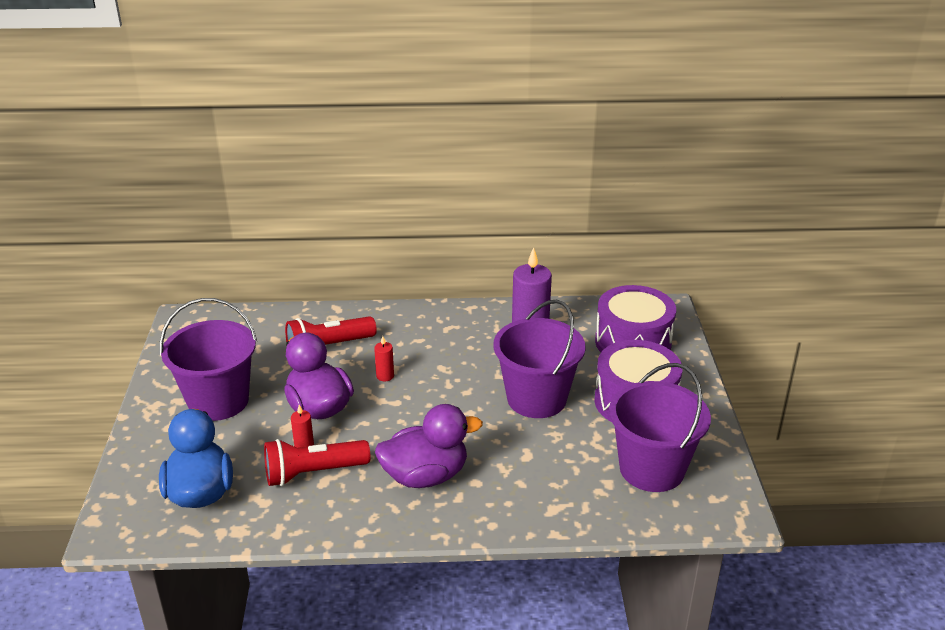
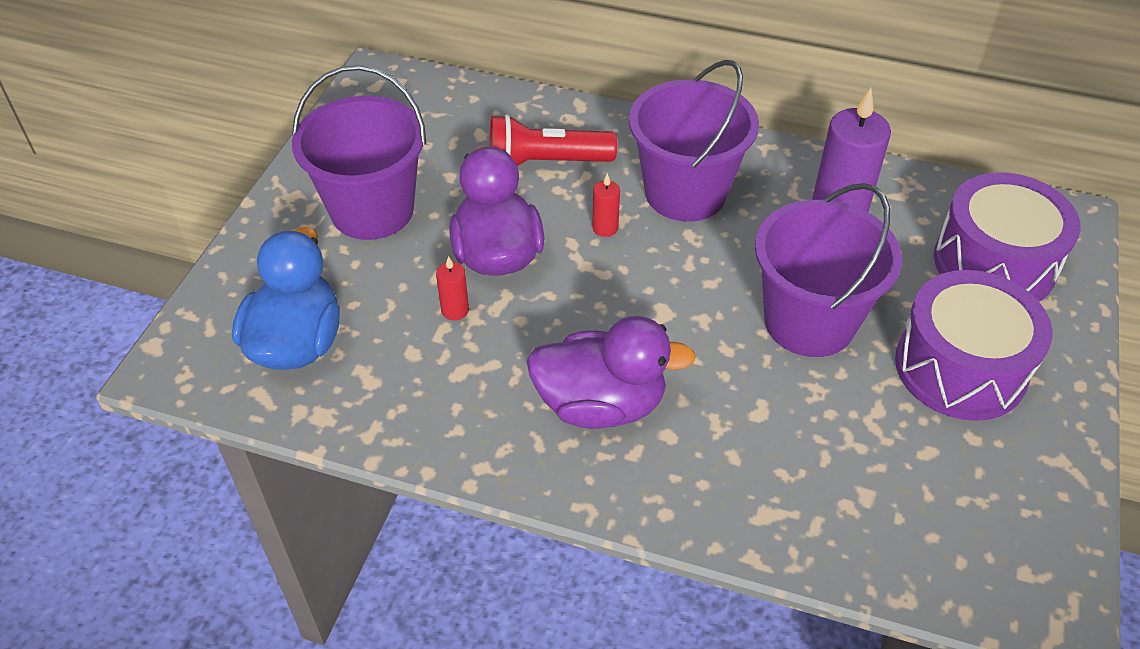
camera: 20 degrees right, 15 degrees up
(313, 473) = (451, 355): red flashlight -> none
(651, 469) = (944, 491): purple bucket -> purple bucket (685, 193)

